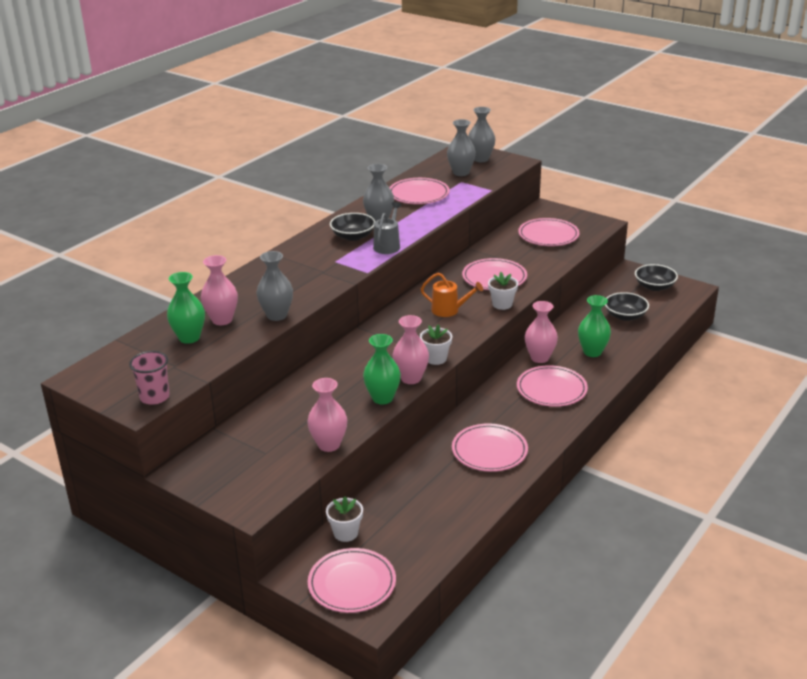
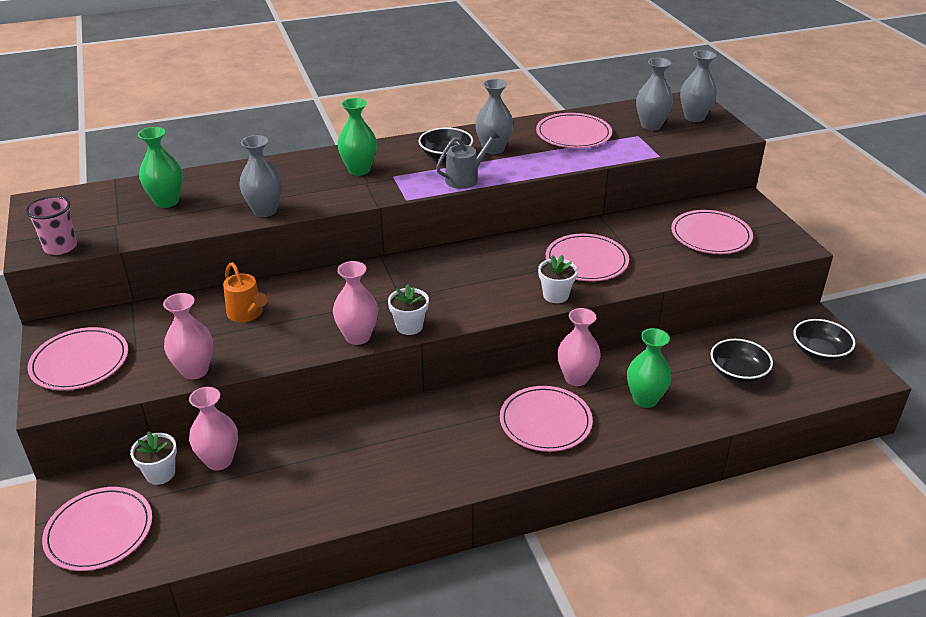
camera: 35 degrees right, 5 degrees up
(222, 320) = (216, 195): pink vase -> pink vase (219, 460)
(382, 398) = (304, 345): green vase -> green vase (359, 170)
(449, 310) = (491, 278): orange watering can -> orange watering can (247, 314)
(489, 450) = (395, 459): pink plate -> pink plate (80, 362)

